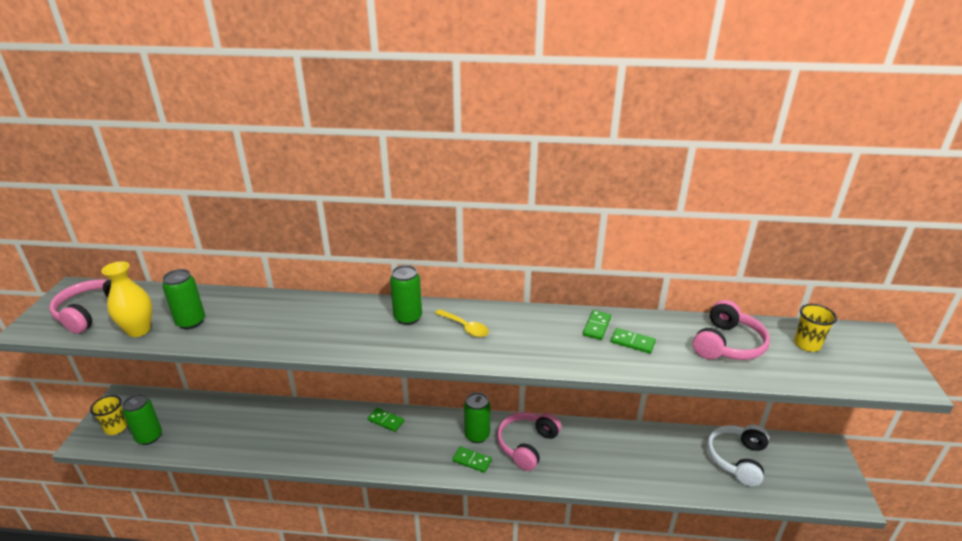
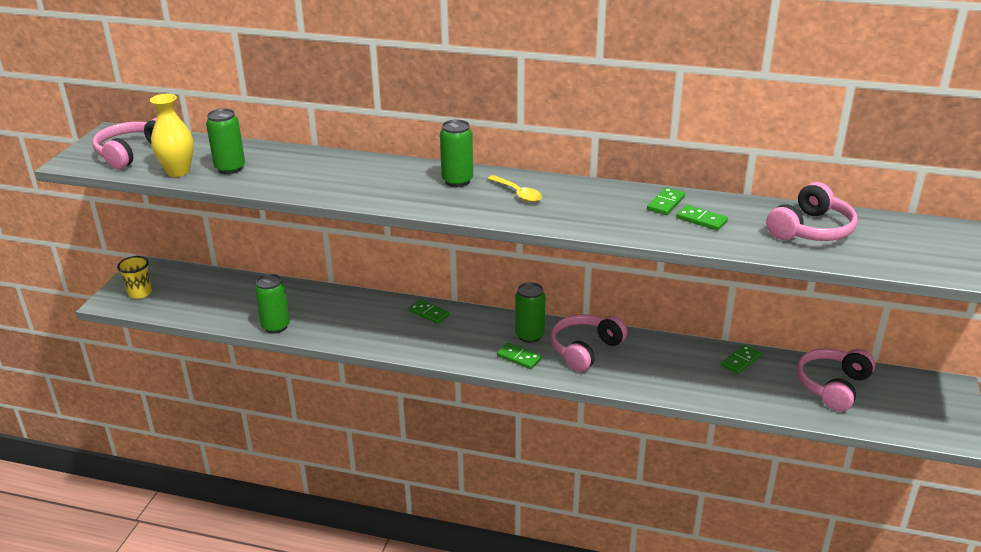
camera: 10 degrees right, 0 degrees up
(149, 437) = (174, 304): green can -> green can (275, 326)
(657, 441) = (740, 361): none -> green domino
(737, 459) = (832, 386): white headphones -> pink headphones
(807, 344) = (906, 237): yellow cup -> none

